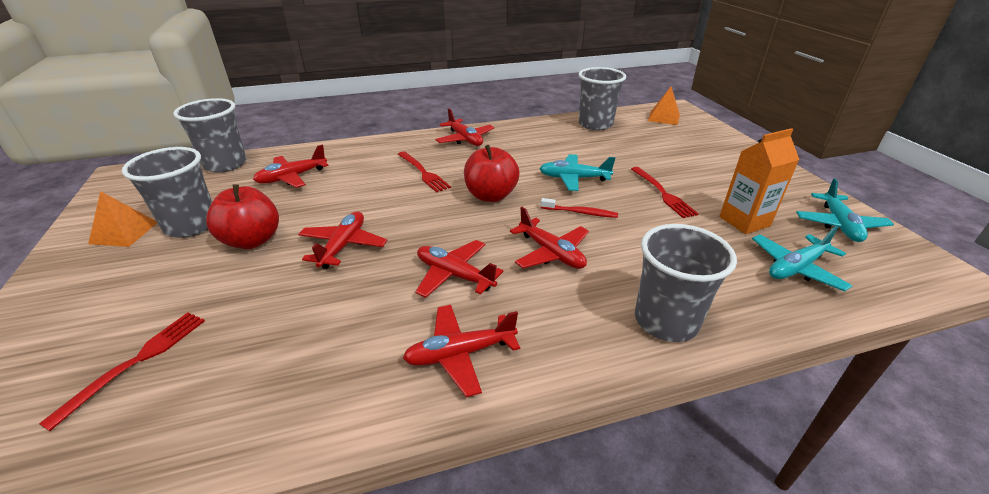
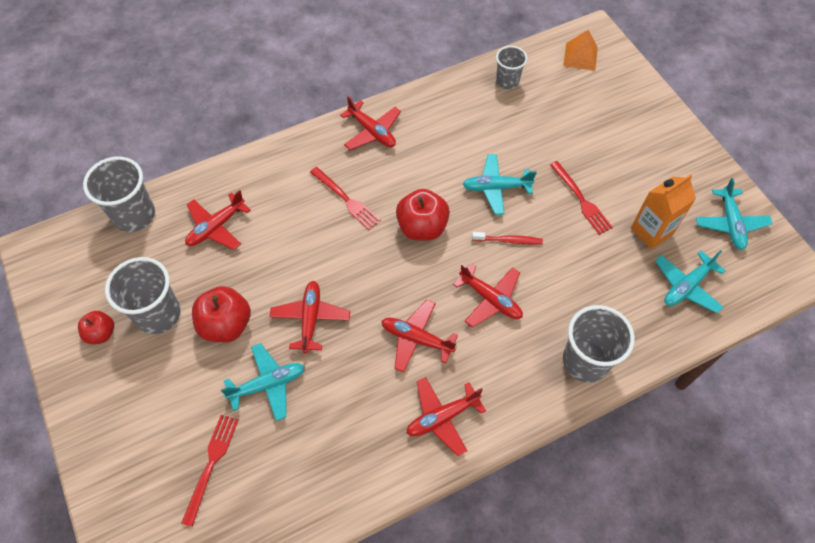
camera: 10 degrees left, 25 degrees up
(124, 232) = (101, 333): orange pyramid -> red apple
(262, 293) = (268, 384): none -> turquoise plane
(595, 124) = (507, 81): grey cup -> grey cup, size x0.61

